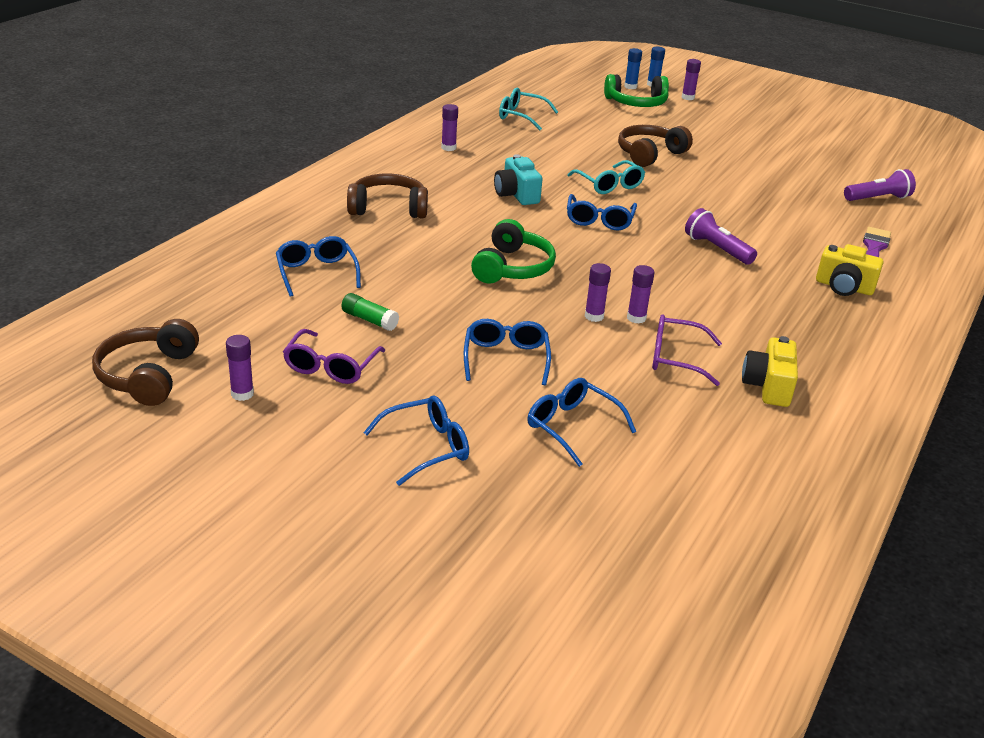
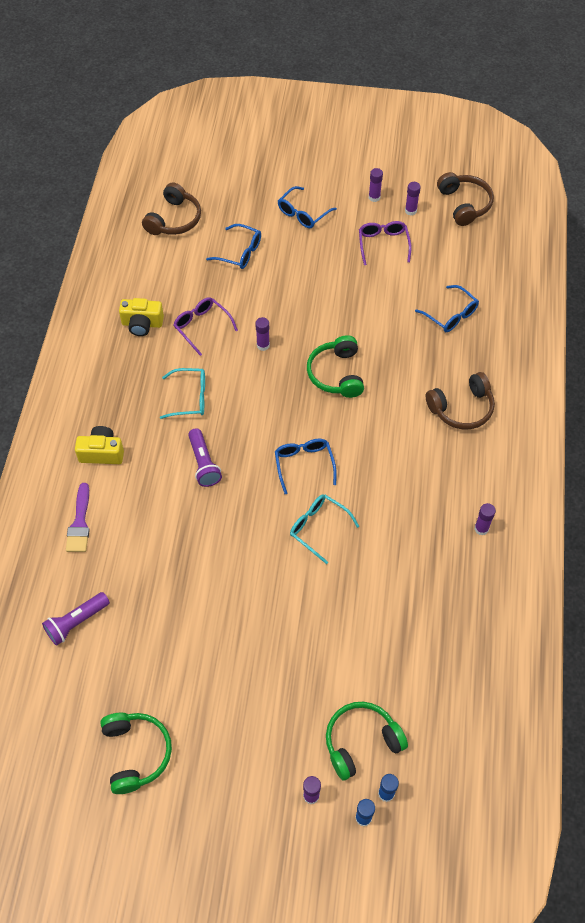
camera: 160 degrees right, 25 degrees up
(369, 320) = (389, 287): green glue stick -> none
(506, 358) = (297, 287): blue glasses -> none
(516, 195) = (383, 473): turquoise camera -> none
(521, 116) = (458, 635): turquoise glasses -> turquoise glasses (190, 398)
(636, 318) = (236, 355): purple glue stick -> purple glue stick (374, 197)
(649, 154) = (304, 610): brown headphones -> brown headphones (174, 219)
(675, 358) = (202, 326): purple glasses -> purple glasses turned 120 degrees counterclockwise
(716, 249) = (204, 463): purple flashlight -> purple flashlight turned 45 degrees clockwise
(768, 386) = (142, 324): yellow camera -> yellow camera turned 105 degrees clockwise
(825, 138) = (136, 753): none -> green headphones

